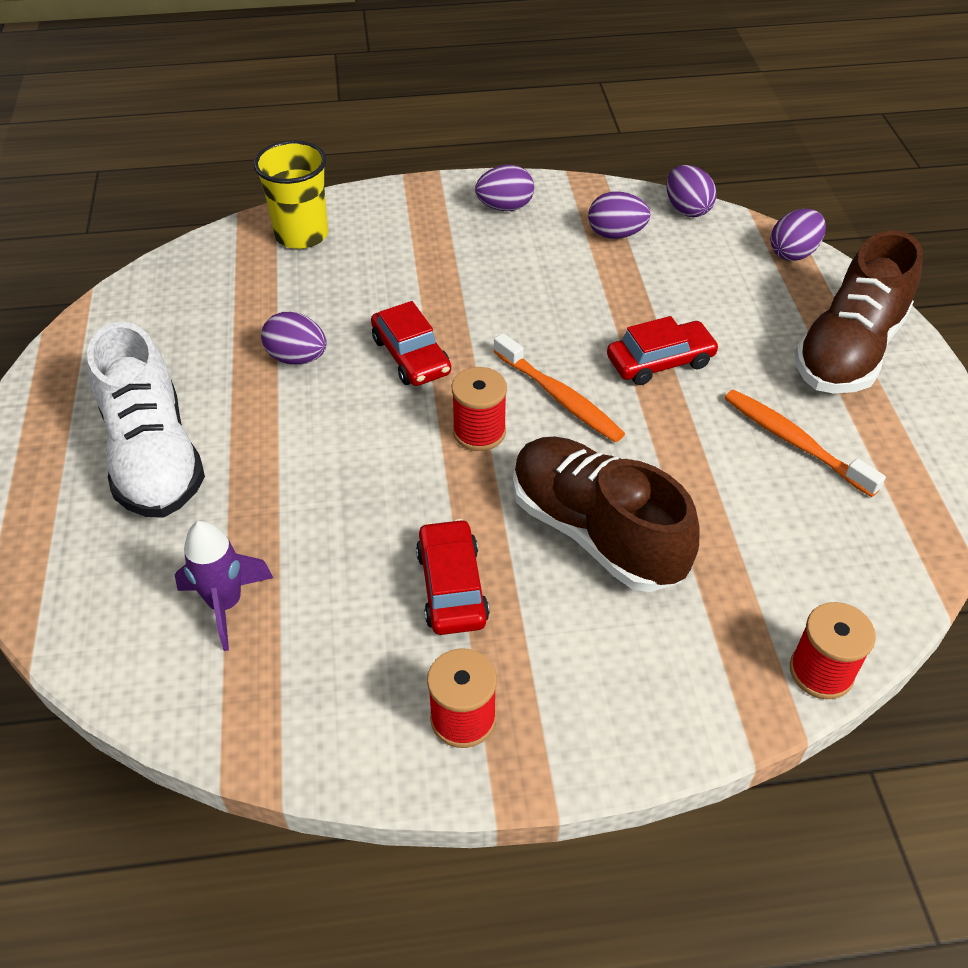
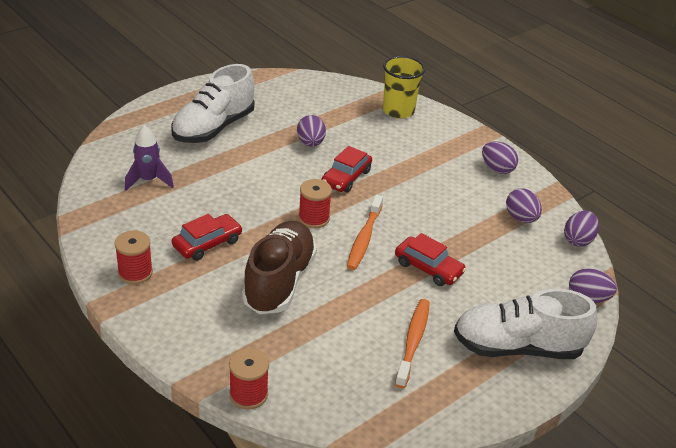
camera: 55 degrees right, 10 degrees down
(848, 351) = (517, 347): brown shoe -> white shoe

